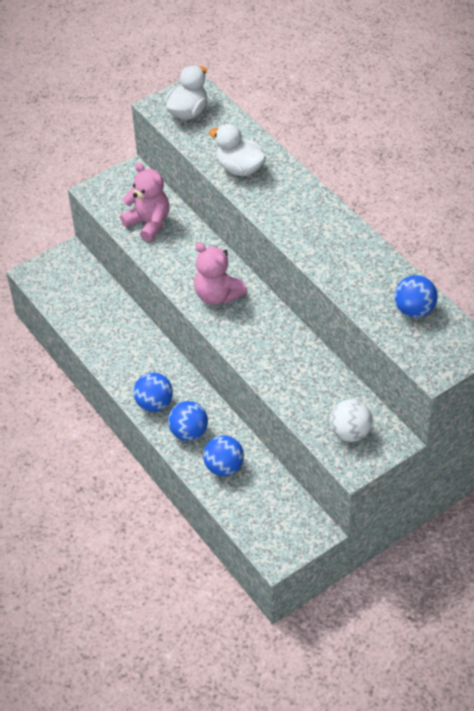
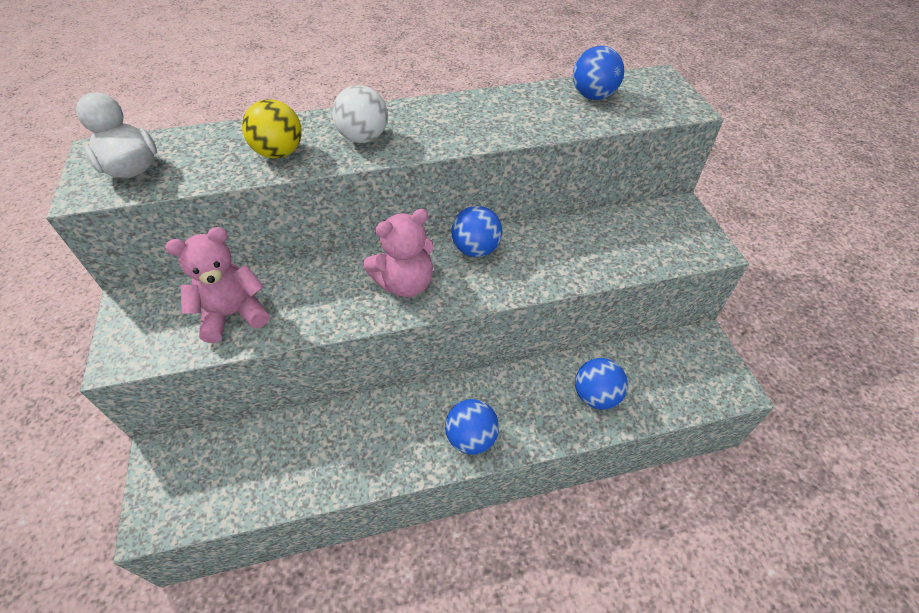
camera: 70 degrees left, 0 degrees up
(189, 432) = (531, 415): blue ball -> blue ball (476, 249)
(240, 168) = (279, 153): white duck -> yellow ball
(350, 433) = (663, 237): white ball -> white ball (363, 138)

